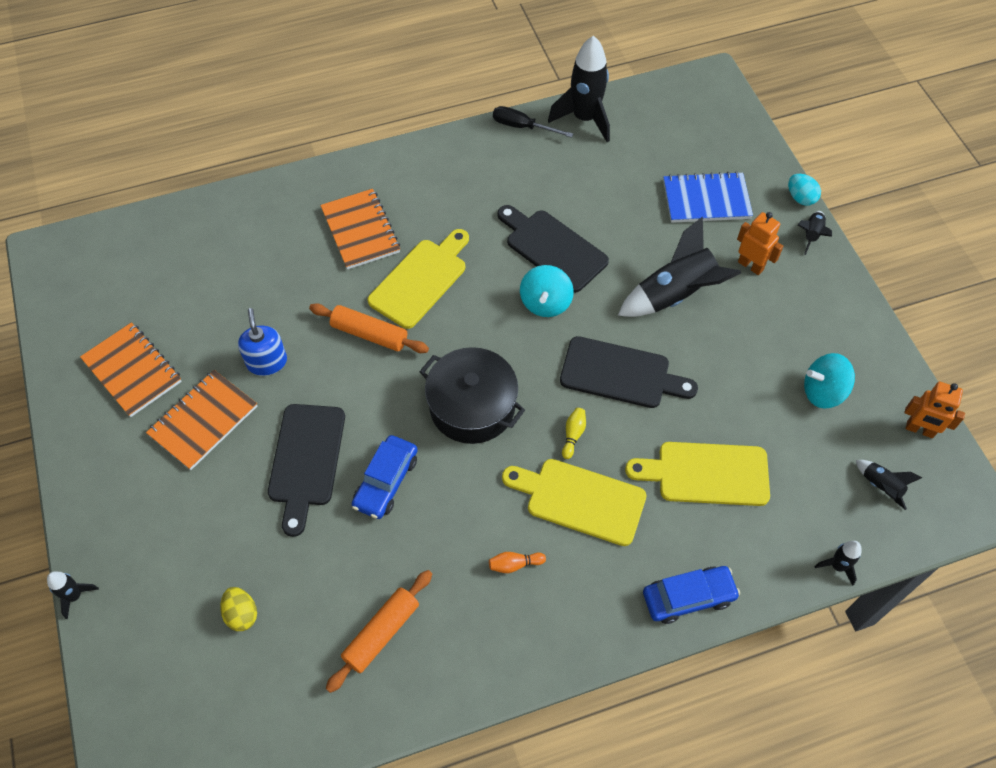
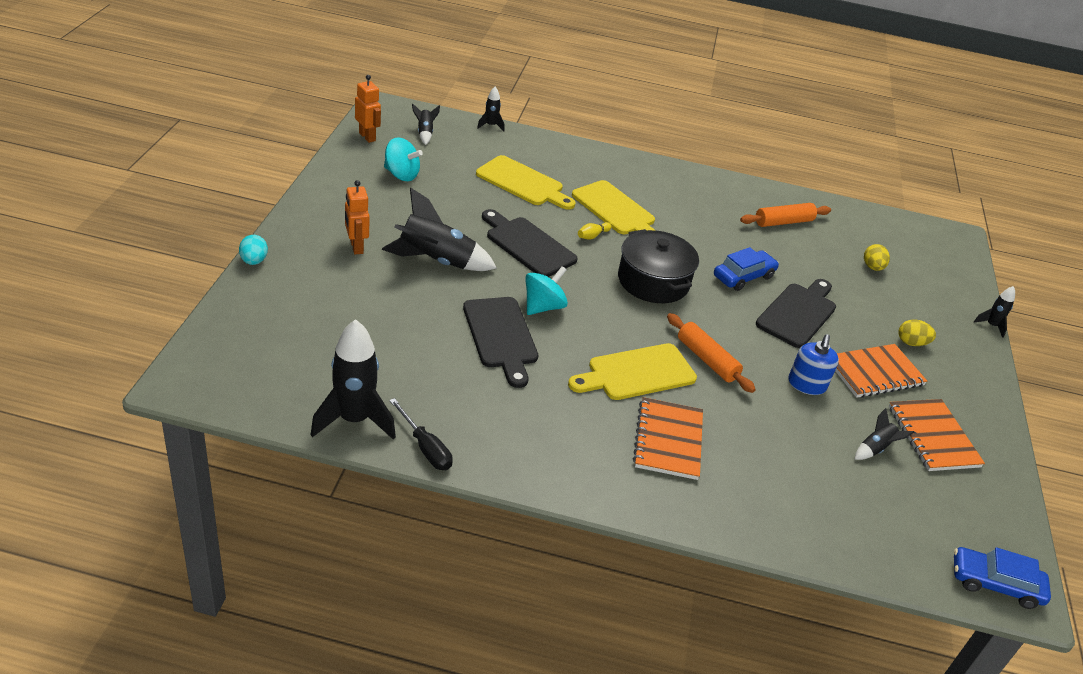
camera: 155 degrees left, 20 degrees down
(170, 495) = (911, 343): none -> yellow egg
(514, 564) = (681, 208): orange bowling pin -> none
(688, 597) = (588, 154): blue car -> blue car (995, 584)
(706, 199) = (330, 300): blue notebook -> none
(811, 235) = (283, 238): black rocket -> black rocket (875, 449)

